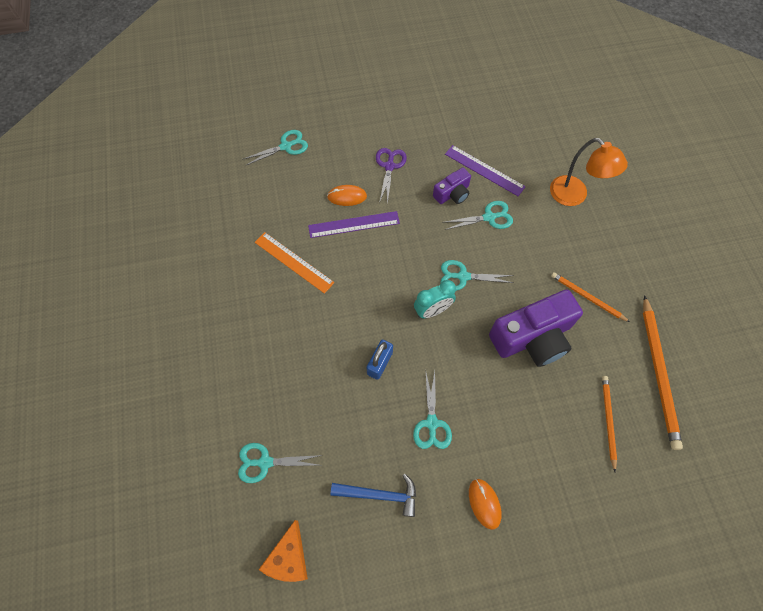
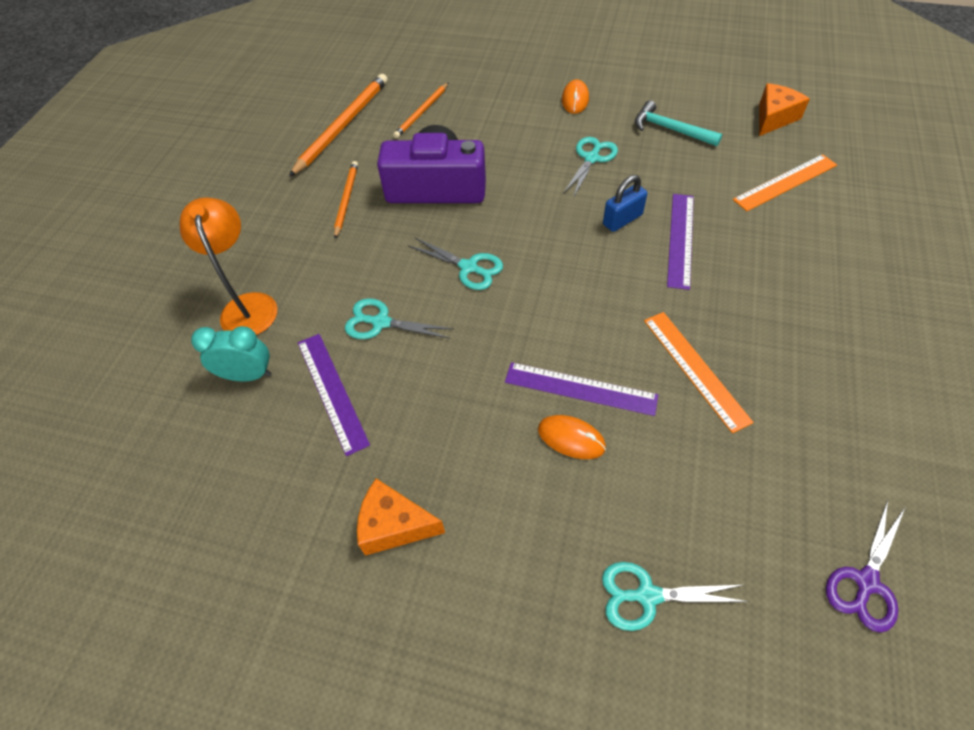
camera: 150 degrees left, 10 degrees down
(265, 462) = (785, 182): turquoise scissors -> orange ruler
(331, 361) = (681, 239): none -> purple ruler
(380, 495) = (670, 129): blue hammer -> turquoise hammer
(389, 166) = (472, 463): purple scissors -> purple scissors (866, 582)
(409, 128) = (394, 525): none -> orange cheese
(432, 310) = (530, 246): turquoise clock -> turquoise clock (248, 375)
(452, 193) = (405, 375): purple camera -> none
(587, 297) = (346, 200): orange pencil -> orange pencil turned 150 degrees counterclockwise

